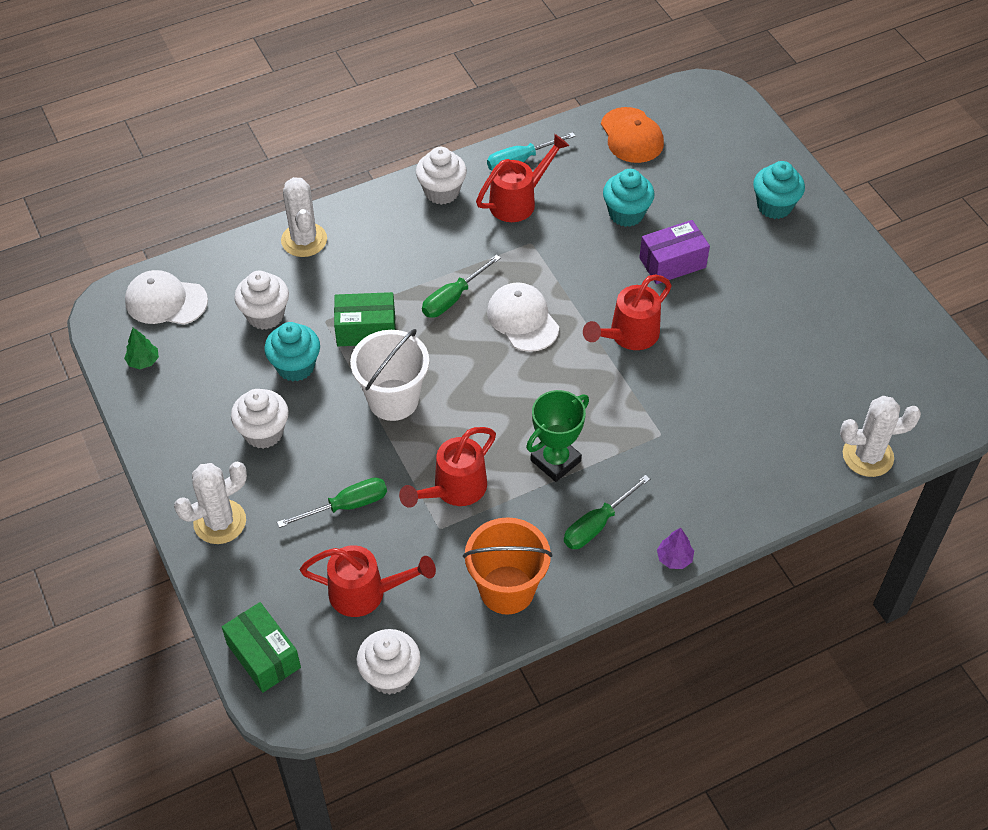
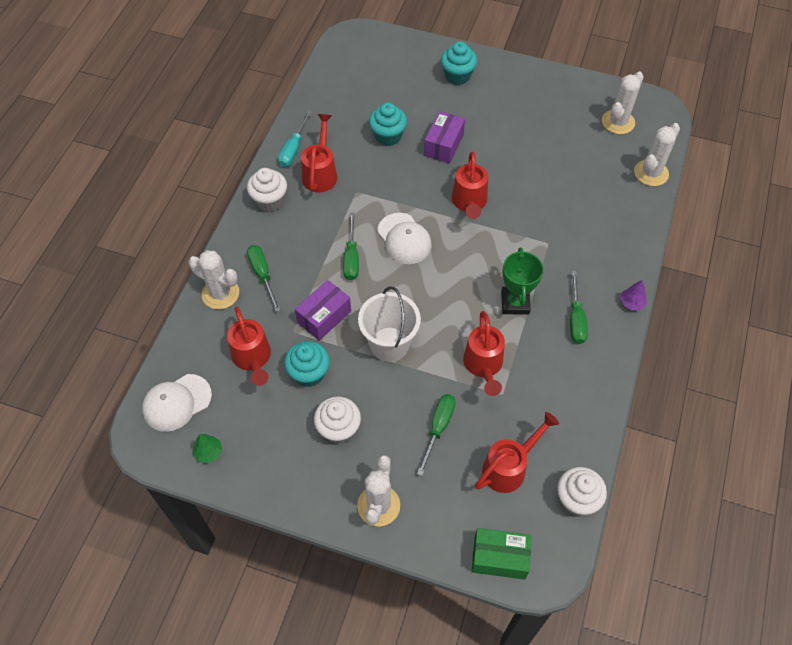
camera: 45 degrees left, 5 degrees up
(265, 315) = (252, 358): white cupcake -> red watering can
(357, 252) = (262, 275): none -> green screwdriver
(366, 330) = (324, 317): green box -> purple box
(507, 590) = (576, 395): orange bucket -> none
(522, 319) = (404, 239): white cap -> white cap turned 135 degrees counterclockwise
(631, 136) = (338, 90): orange cap -> none
(898, 378) = (618, 122): none -> white cactus

